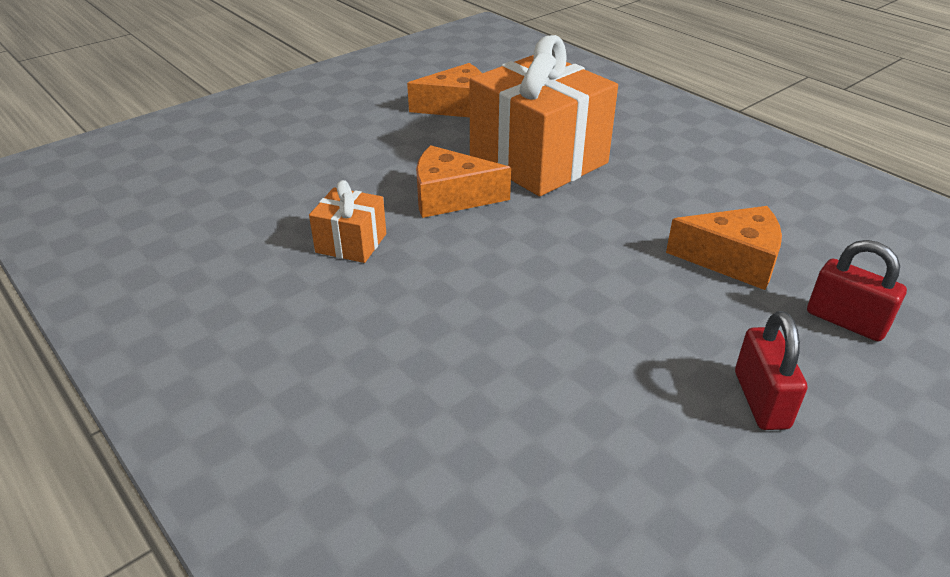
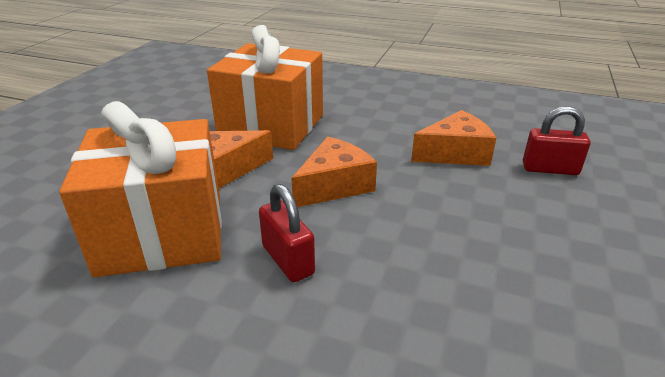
camera: 30 degrees left, 5 degrees down
(351, 243) = (162, 232): orange gift -> orange gift, size x2.17
(457, 106) = (178, 105): orange cheese -> orange cheese (334, 185)
(761, 400) = (556, 237): red padlock -> red padlock (288, 260)

